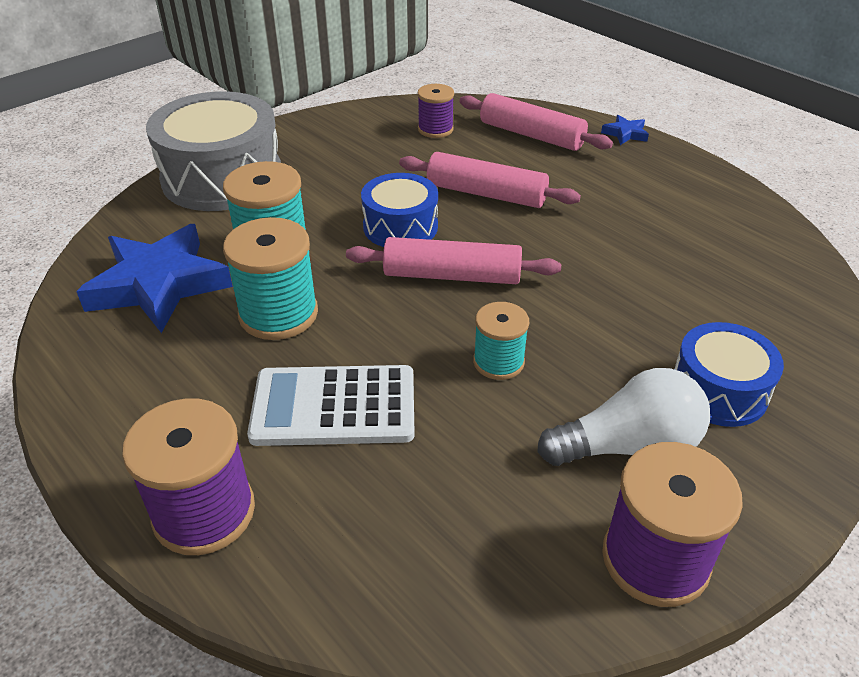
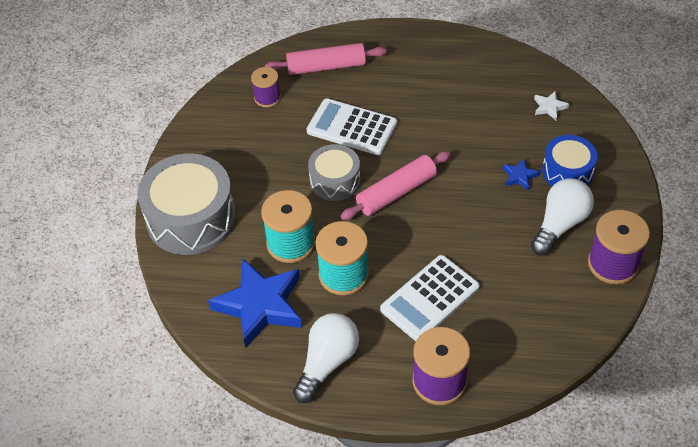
camera: 40 degrees left, 10 degrees up
(127, 386) = (327, 363): none -> white light bulb
(400, 226) = (335, 181): blue drum -> grey drum
(486, 194) = (352, 127): pink rolling pin -> white calculator
(498, 362) = (470, 224): turquoise spool -> none
(625, 133) = (375, 32): blue star -> blue star (519, 176)
(776, 306) = (549, 107): none -> white star

